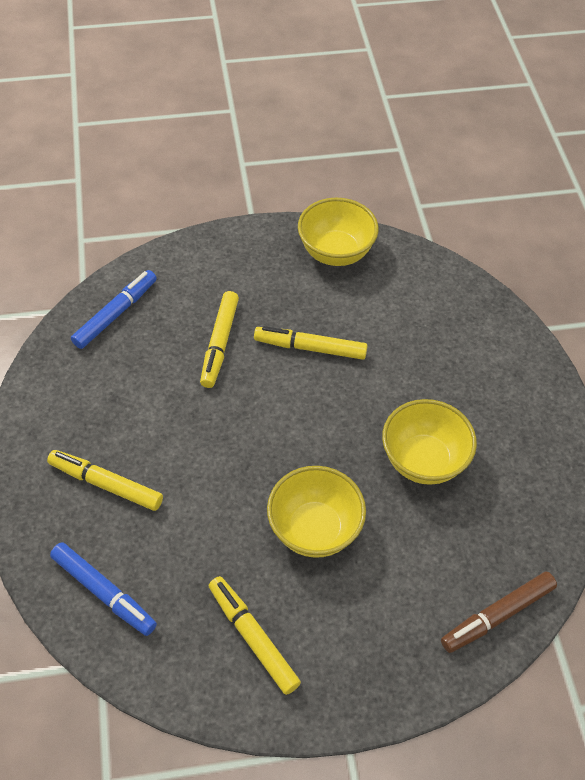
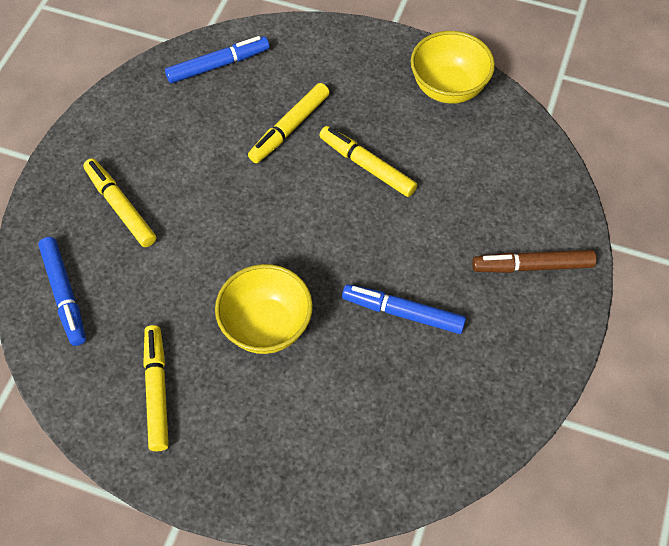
camera: 30 degrees right, 5 degrees up
(423, 461) = (403, 313): yellow bowl -> blue marker
(497, 615) = (378, 481): brown marker -> brown marker (532, 266)

